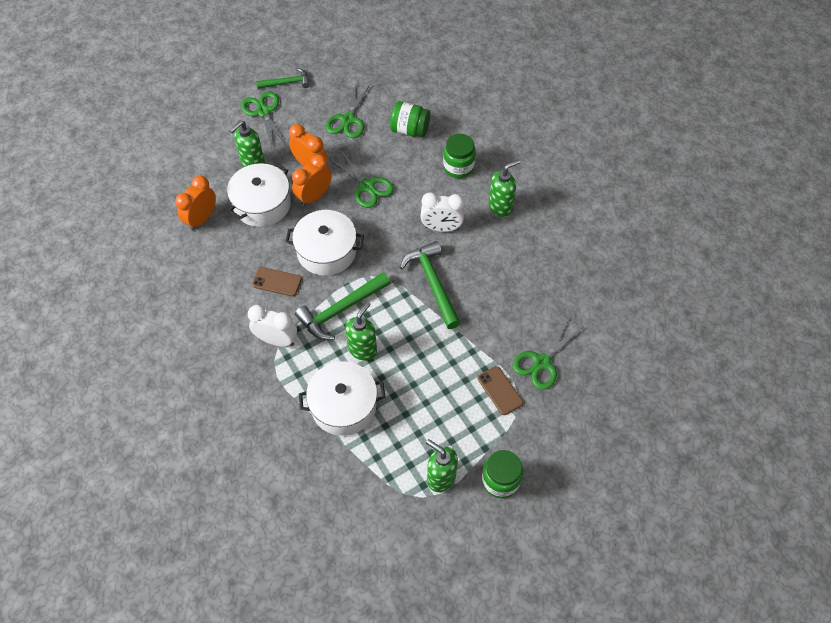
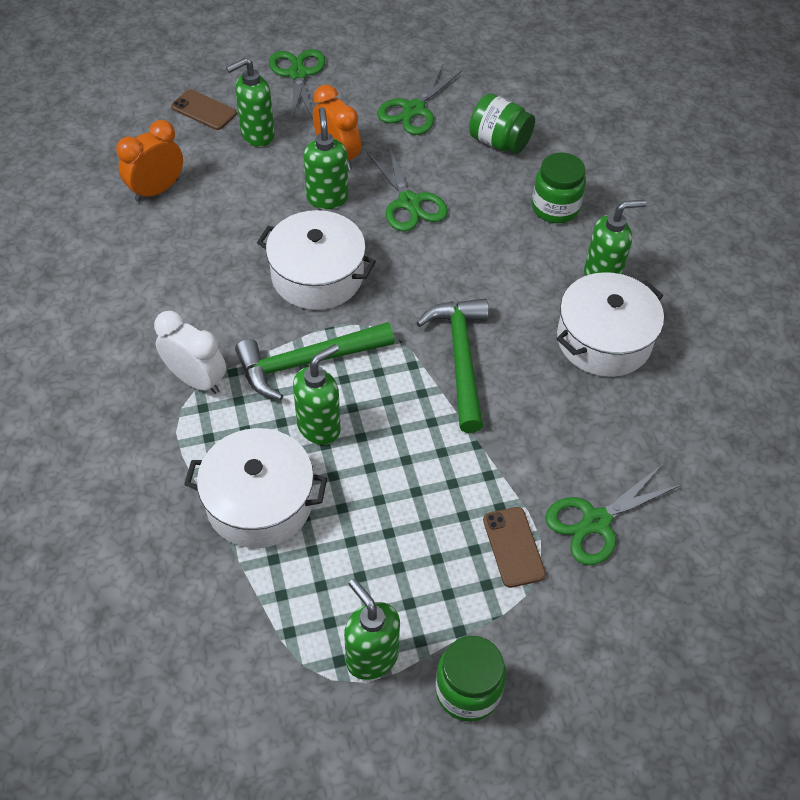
camera: 15 degrees right, 5 degrees down
(262, 204) = (249, 191): white pot -> white pot (603, 340)
(277, 282) = (229, 299): brown phone -> brown phone (204, 110)
(287, 83) = (345, 45): green hammer -> none
(314, 196) = (327, 198): orange clock -> green soap dispenser
(441, 228) = (501, 285): white clock -> none

